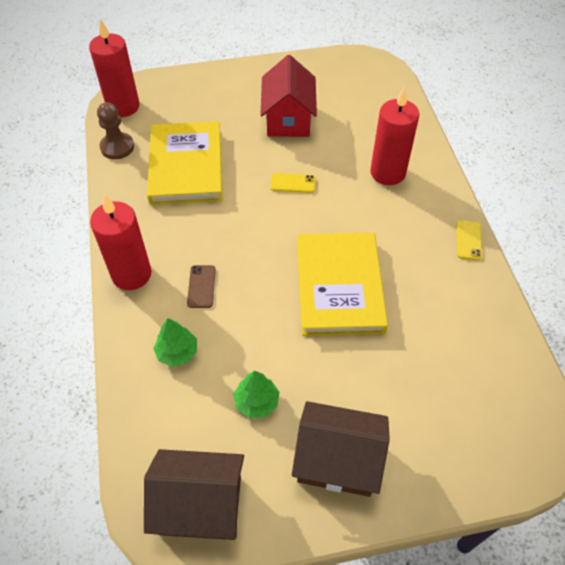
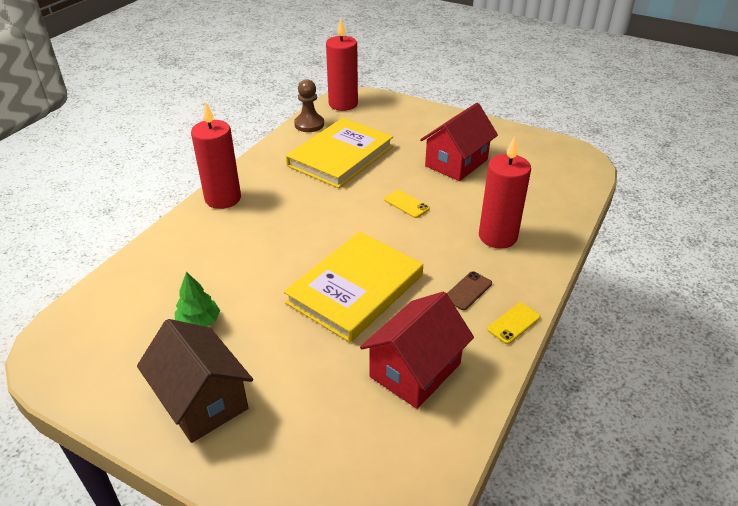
camera: 40 degrees right, 15 degrees down
(177, 352) = (190, 259): green tree -> none
(200, 505) = (82, 357): brown house -> none
(201, 286) = (256, 231): brown phone -> brown phone (468, 291)
(448, 322) = (415, 370): none -> red house

